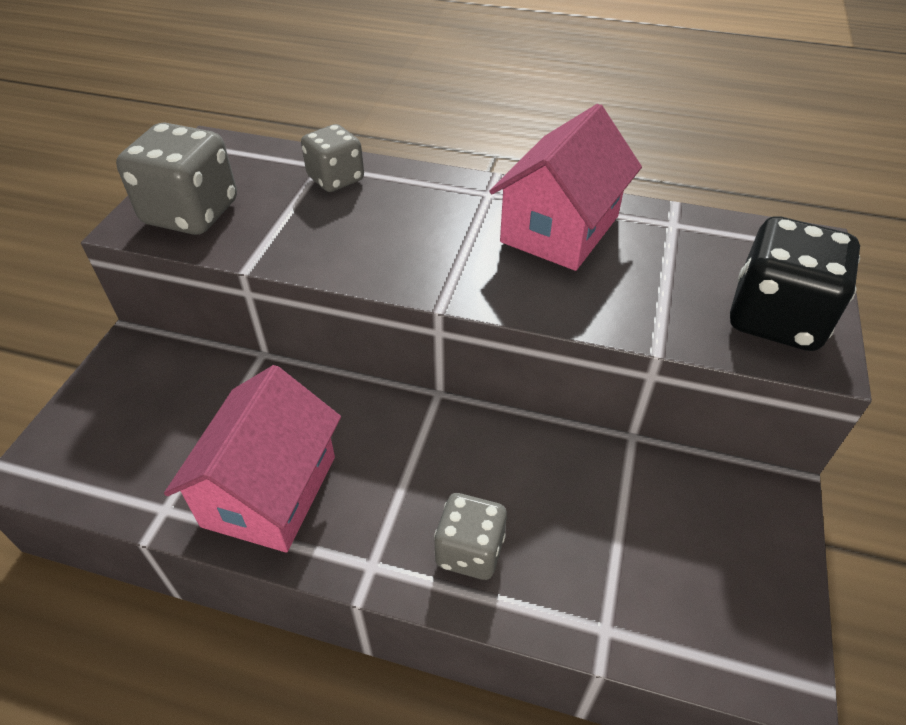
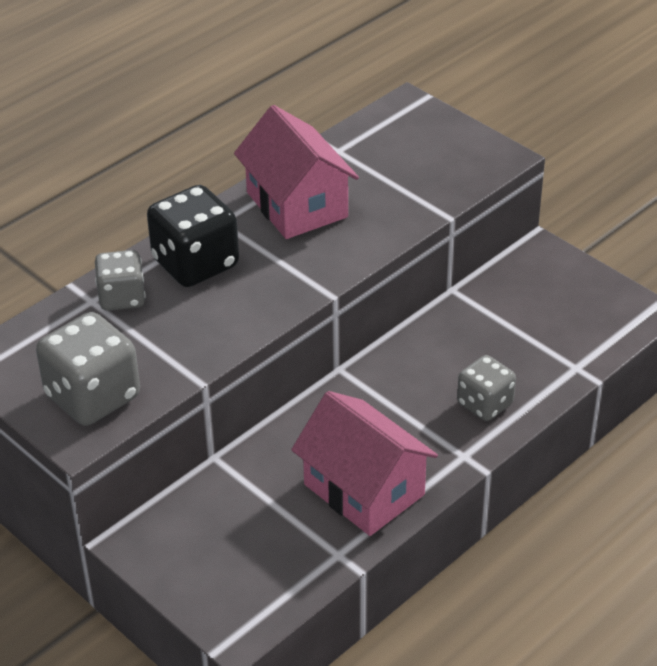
camera: 60 degrees left, 5 degrees down
(775, 318) = (460, 156): black dice -> black dice (195, 263)

